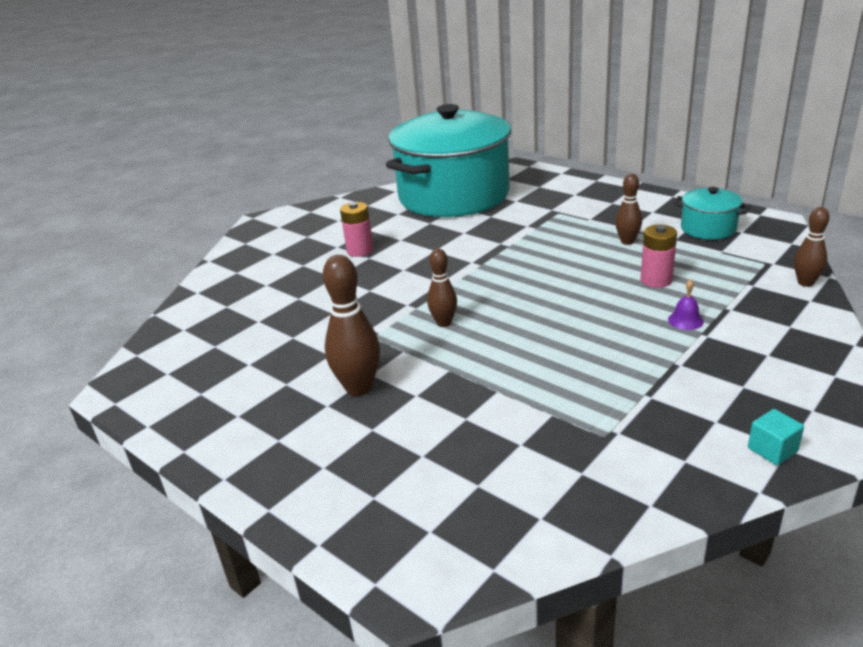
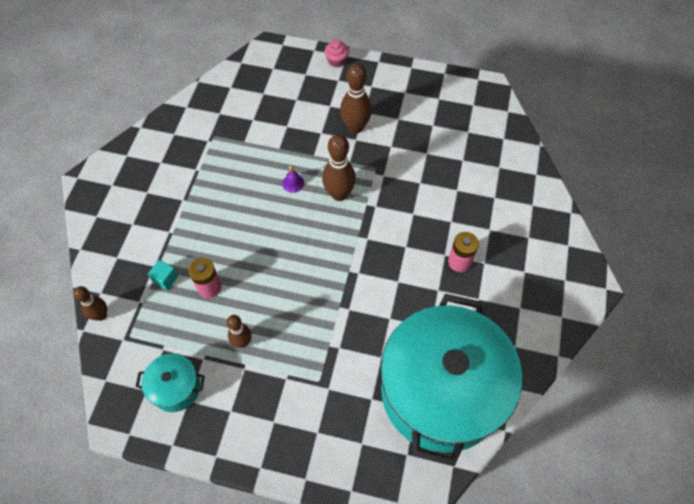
camera: 150 degrees right, 30 degrees up
(295, 504) = (336, 61): none -> pink cupcake
(444, 323) = (339, 194): brown bowling pin -> brown bowling pin, size x1.61
(685, 320) = (183, 243): purple bell -> purple bell (293, 183)
(772, 450) = (133, 152): turquoise cube -> turquoise cube (165, 279)

